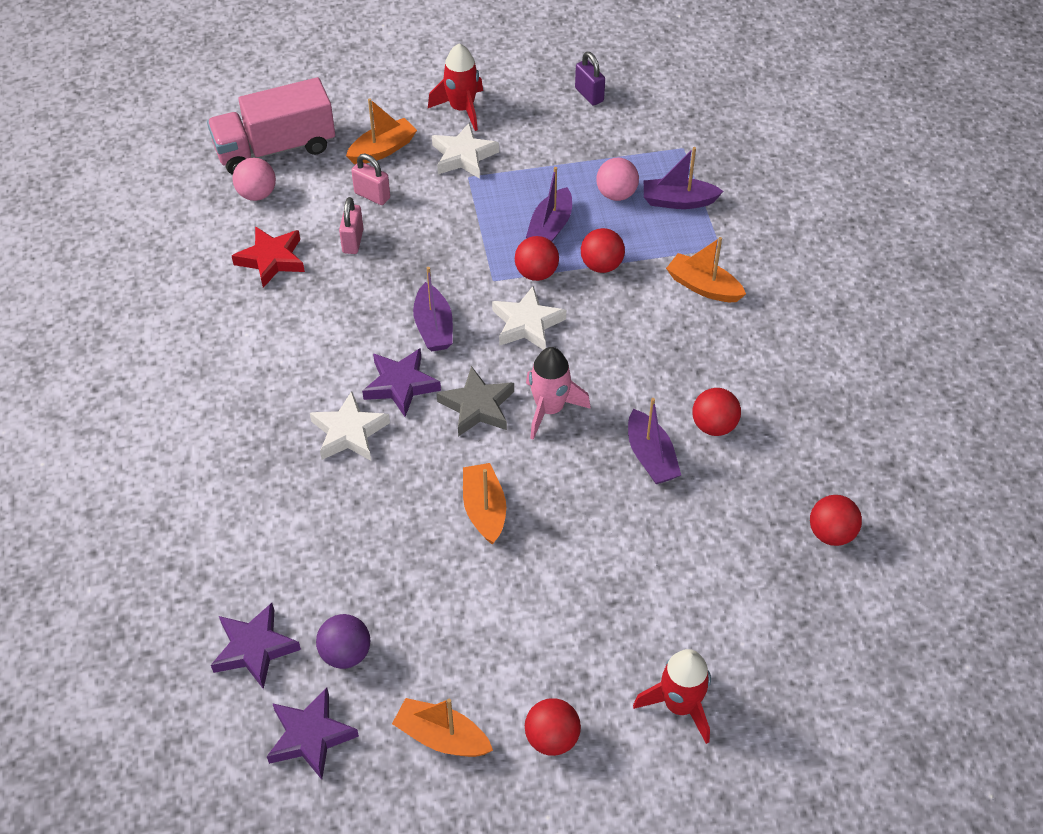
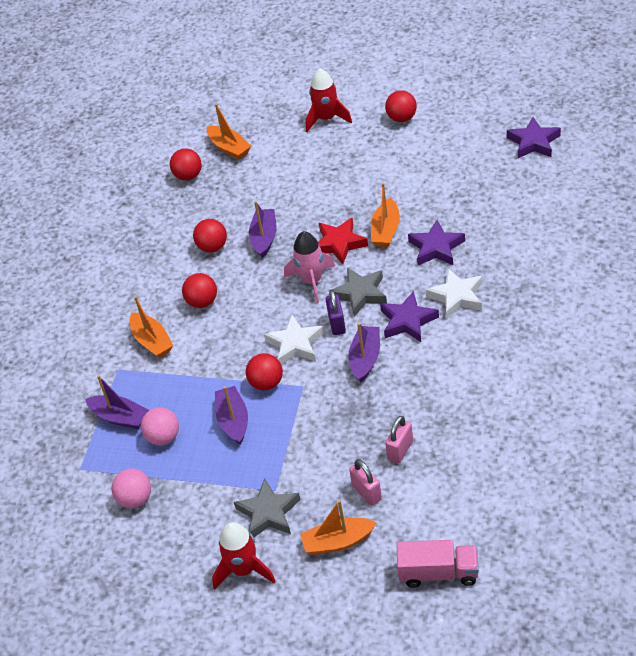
camera: 150 degrees left, 5 degrees down
(254, 648) = (556, 187): purple star -> purple star (436, 248)
(257, 194) = (470, 523): pink ball -> pink ball (135, 499)
(271, 259) = (475, 450): red star -> red star (339, 244)
(275, 149) = (438, 573): pink truck -> pink truck, size x0.66
(345, 653) = (501, 175): purple ball -> none
(442, 737) = (460, 129): orange boat -> orange boat (229, 148)
(463, 156) = (268, 513): white star -> grey star
(550, 227) = (233, 420): purple boat -> purple boat turned 60 degrees counterclockwise
(589, 95) = (120, 551): purple padlock -> purple padlock (337, 324)
(601, 265) = (214, 377): red ball -> red ball (202, 302)

